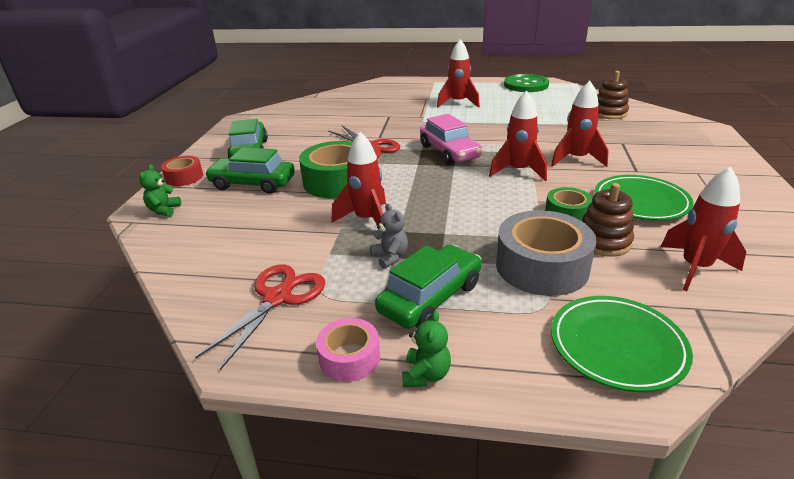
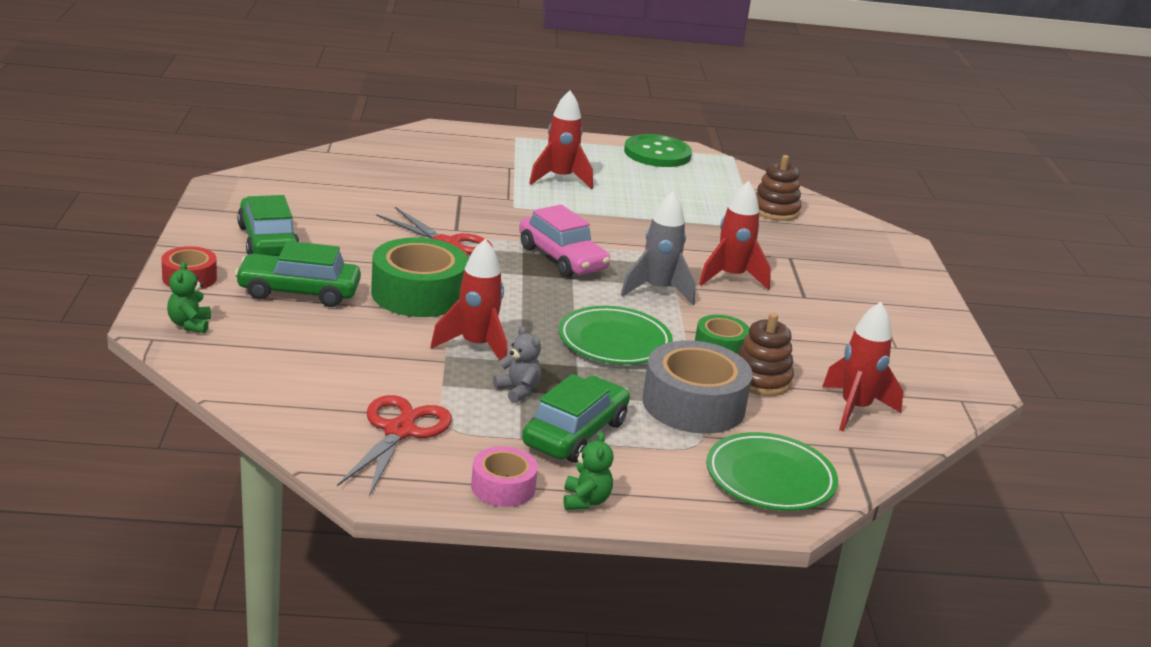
camera: 15 degrees left, 5 degrees down
(518, 171) = (658, 290): red rocket -> grey rocket
(640, 202) = (806, 336): green plate -> green plate (614, 342)

